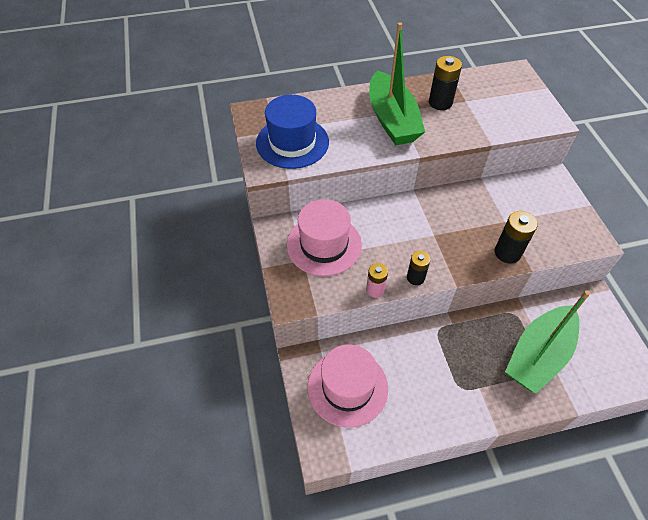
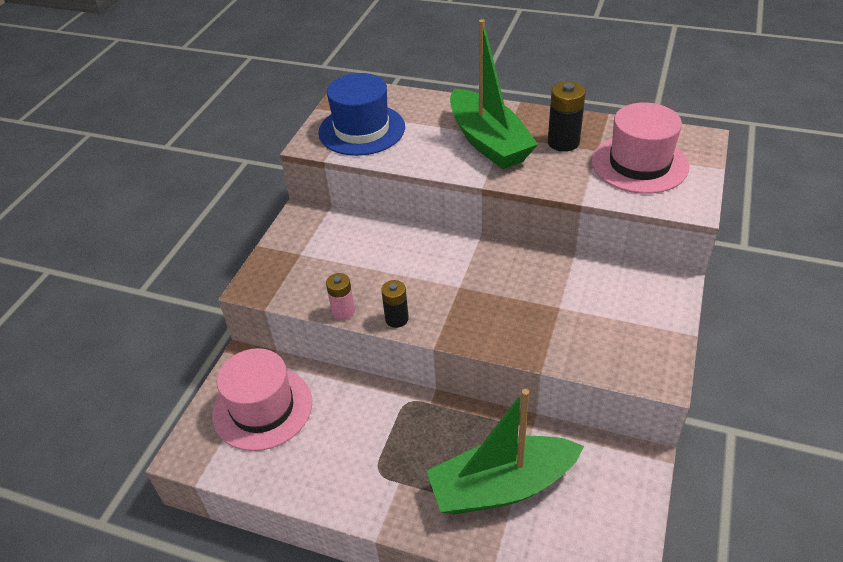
camera: 35 degrees right, 10 degrees down
(324, 245) = (333, 249): pink hat -> pink hat (639, 164)
(392, 120) = (488, 142): green boat -> green boat turned 45 degrees counterclockwise
(507, 253) = (528, 340): black battery -> none

